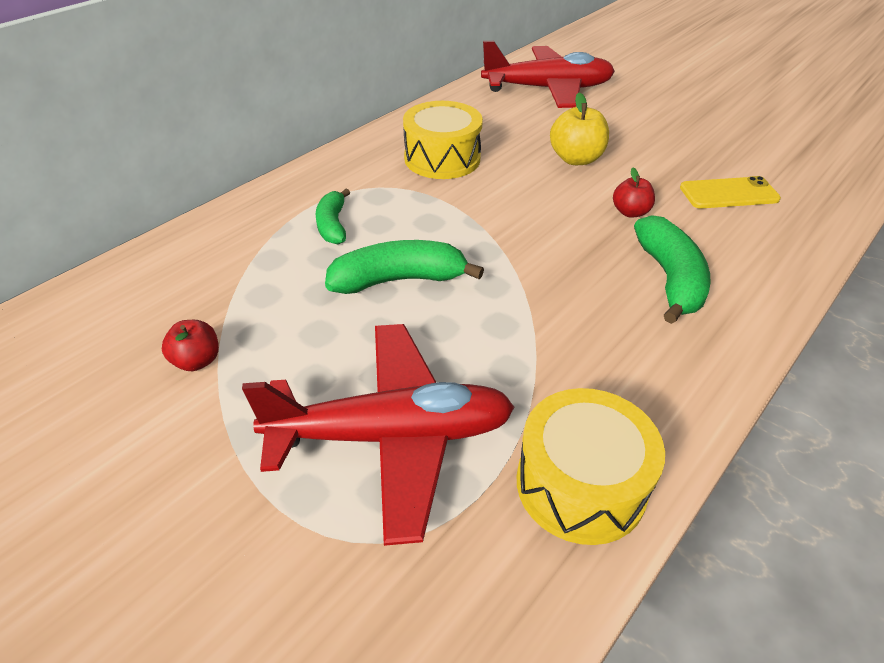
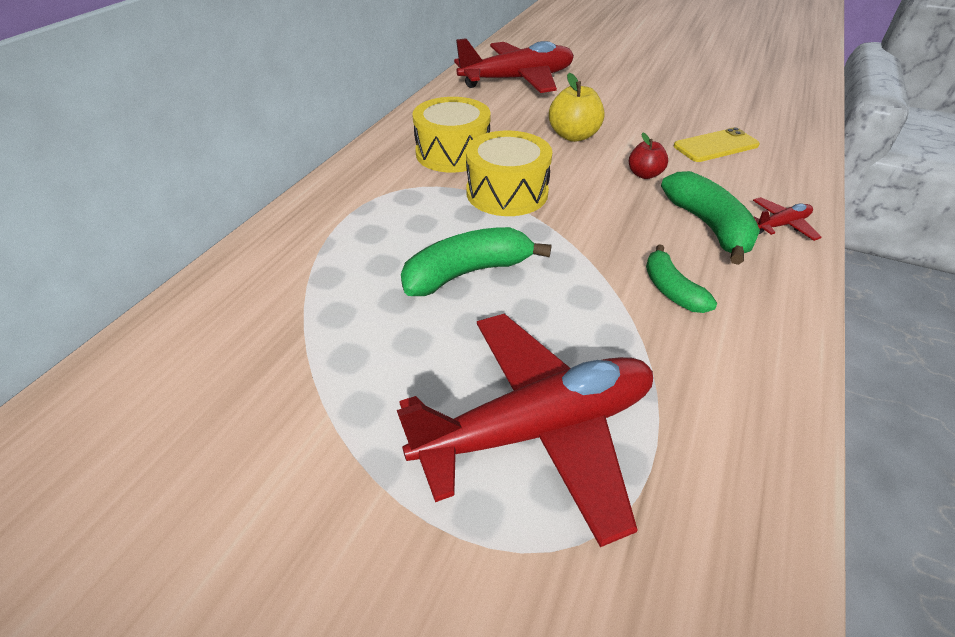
camera: 15 degrees left, 0 degrees up
(197, 361) = (295, 398): red apple -> none
(332, 225) = (376, 232): green banana -> green banana (671, 290)
(580, 484) = (736, 432): yellow drum -> yellow drum (507, 193)
(753, 292) = (781, 225): none -> red plane

